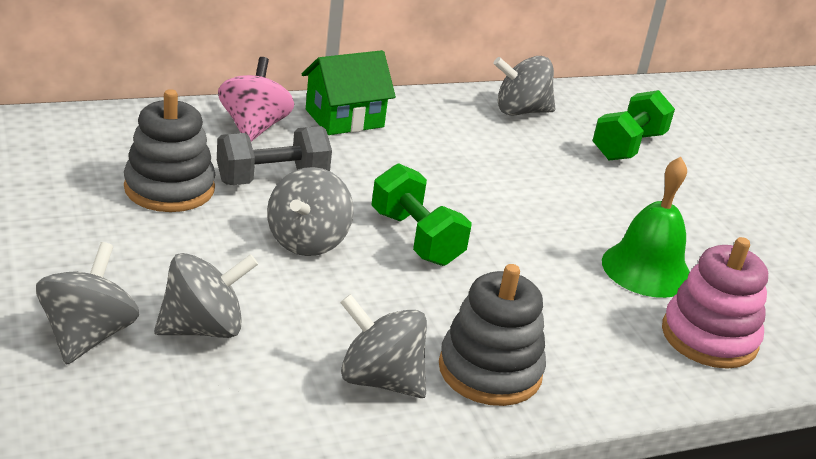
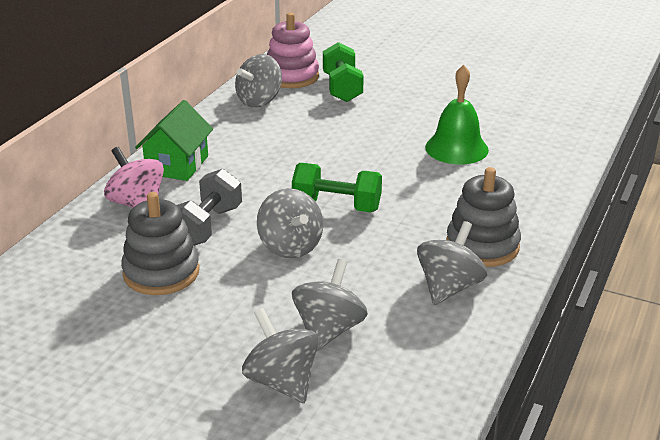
camera: 40 degrees left, 0 degrees up
(380, 379) = (449, 287): grey spinning top -> grey spinning top turned 135 degrees clockwise
(709, 337) = (531, 163): pink stacking toy -> pink stacking toy (291, 77)

